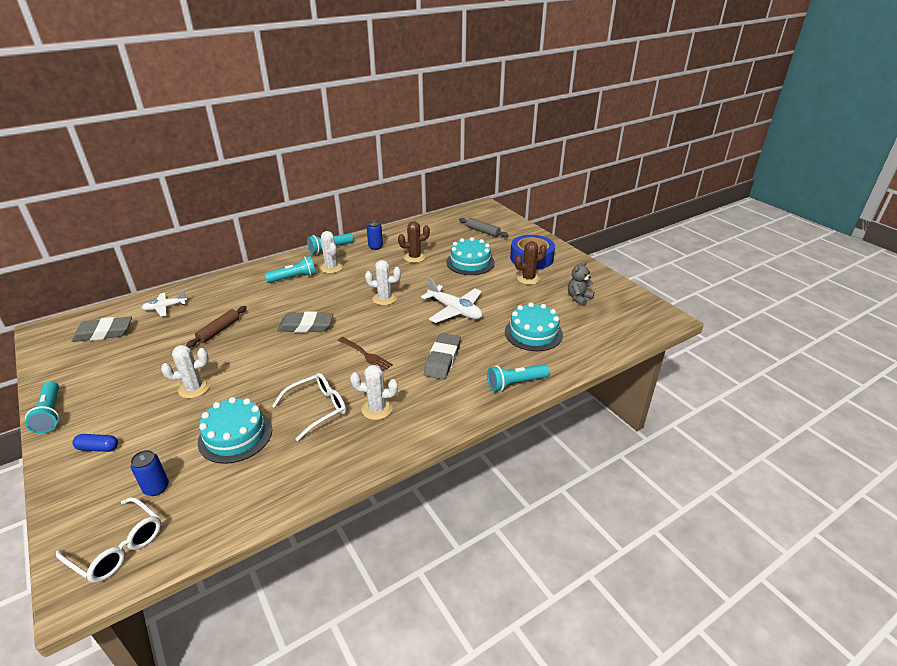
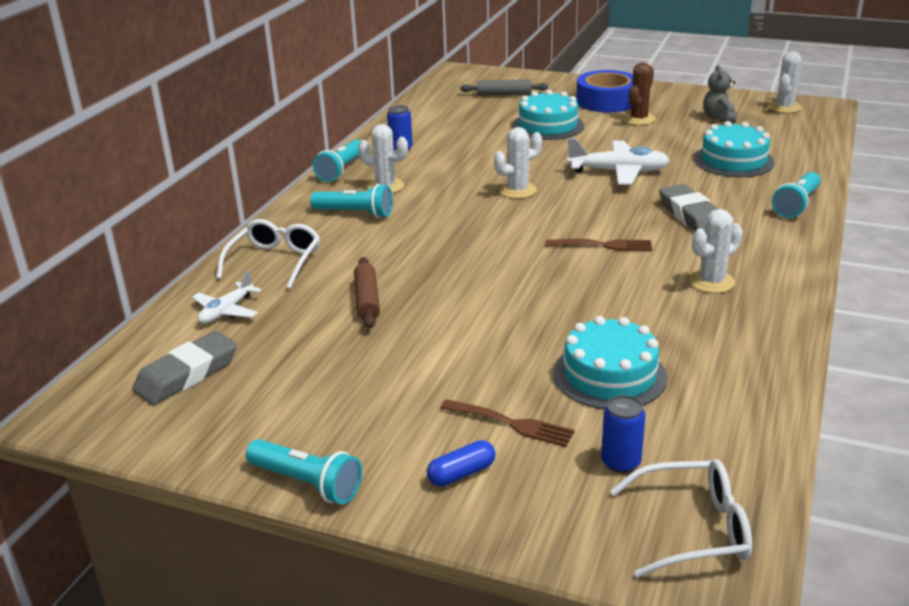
camera: 35 degrees left, 5 degrees down
(156, 435) = (511, 424): none -> brown fork
(194, 388) = (461, 363): white cactus -> white cactus (785, 107)
(293, 278) = (355, 213): turquoise flashlight -> turquoise flashlight turned 75 degrees clockwise
(306, 326) = (476, 250): grey eraser -> none
(317, 409) = (650, 310): white glasses -> white glasses (275, 261)
(414, 257) = (472, 142): brown cactus -> none

